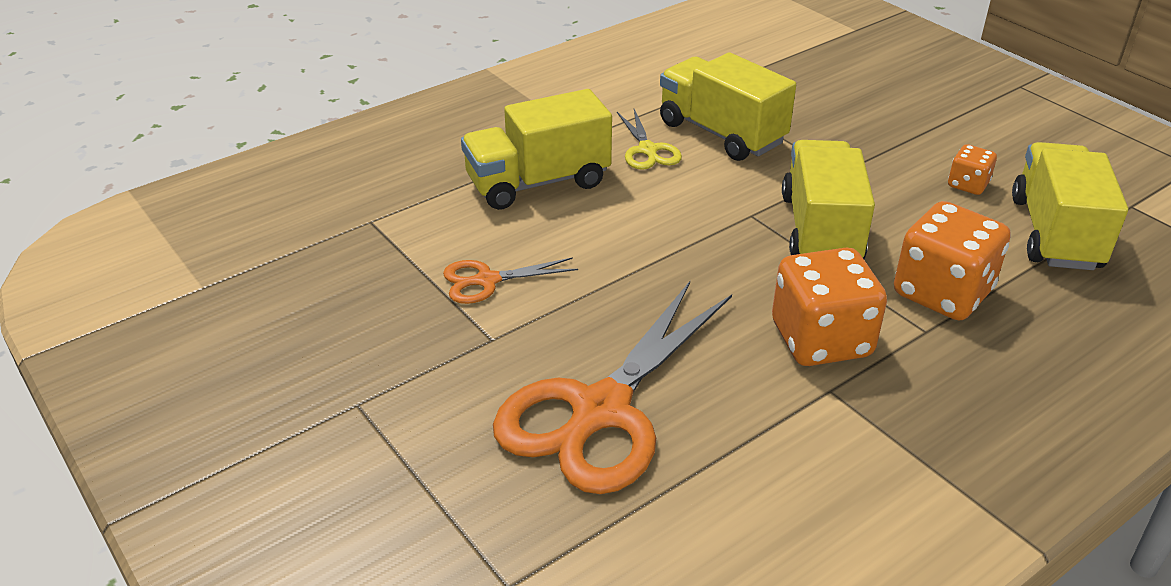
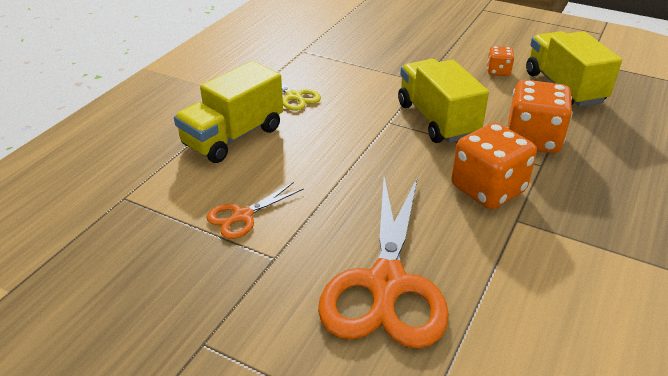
camera: 25 degrees left, 0 degrees up
(721, 133) = (333, 75): yellow truck -> none

